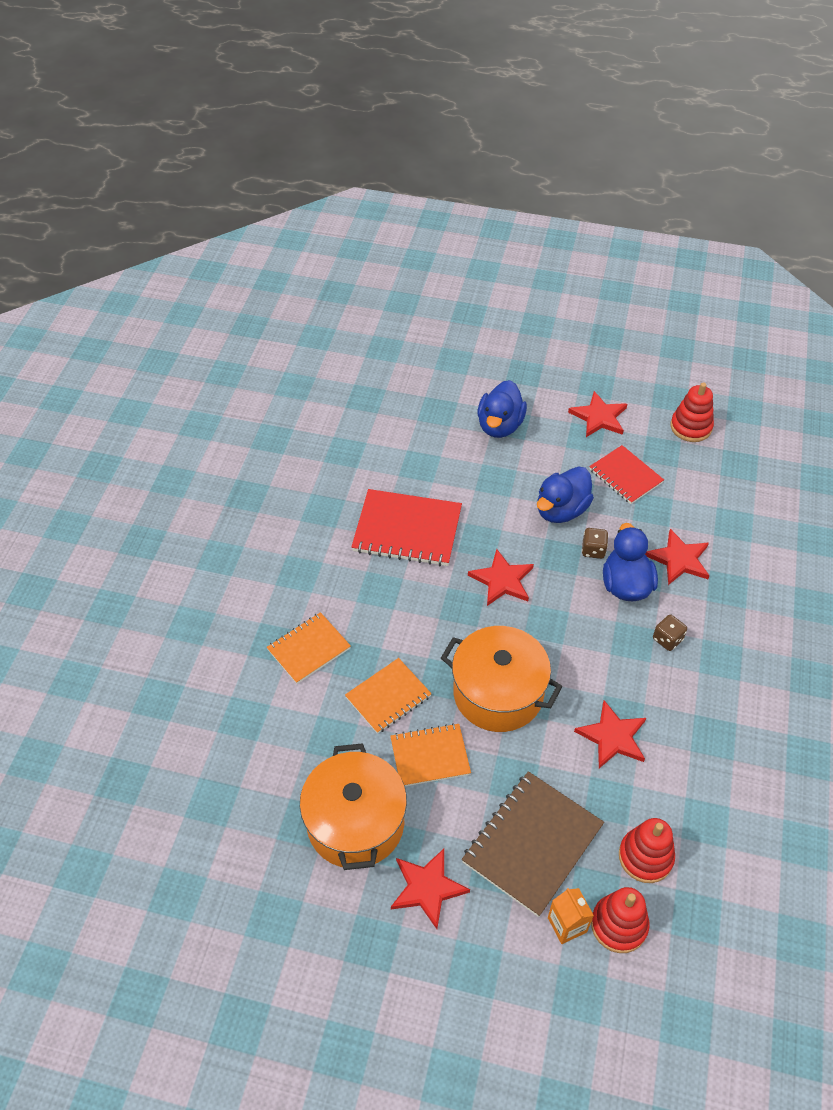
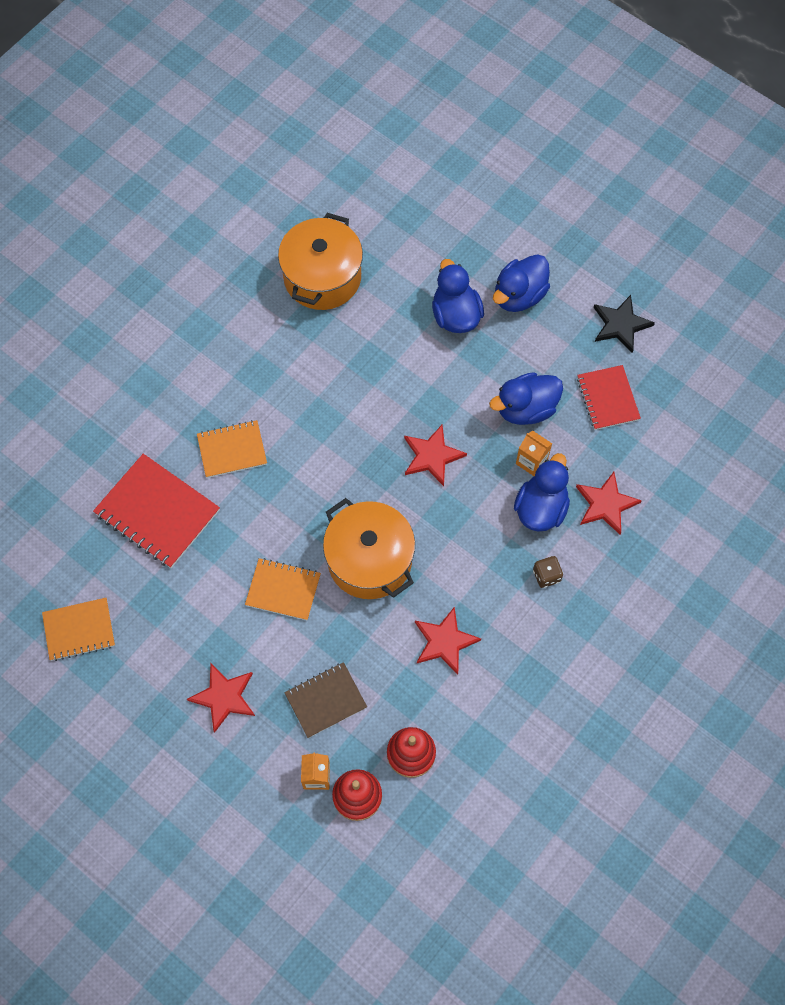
camera: 25 degrees right, 15 degrees up
(355, 823) = (195, 619): orange pot -> orange pot (322, 277)
(388, 697) = (276, 522): orange notebook -> orange notebook (79, 630)
(407, 530) = (374, 370): red notebook -> red notebook (157, 512)
(454, 460) = (455, 315): none -> blue duck
(532, 844) = (325, 700): brown notebook -> brown notebook, size x0.63
(593, 550) = (531, 461): brown dice -> orange carton
(599, 417) = (620, 325): red star -> black star
(691, 427) = (704, 372): red stacking toy -> none

